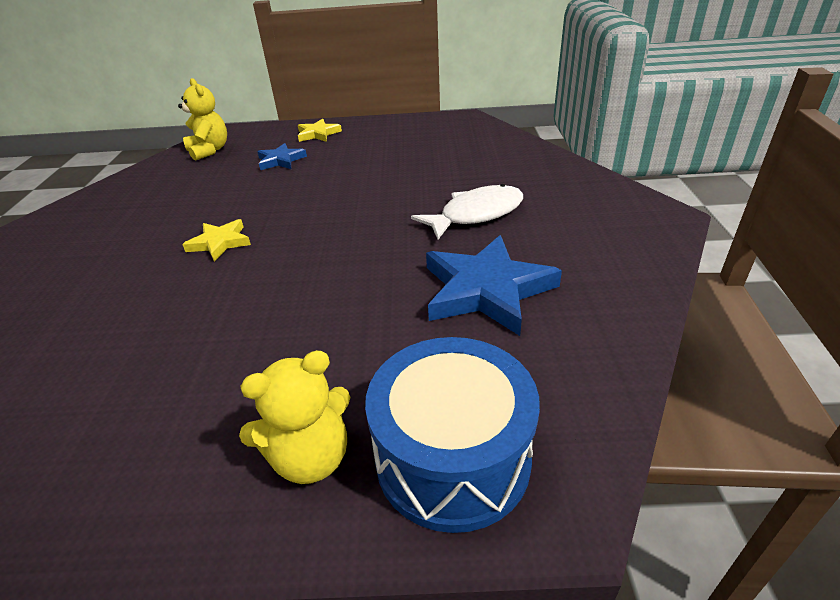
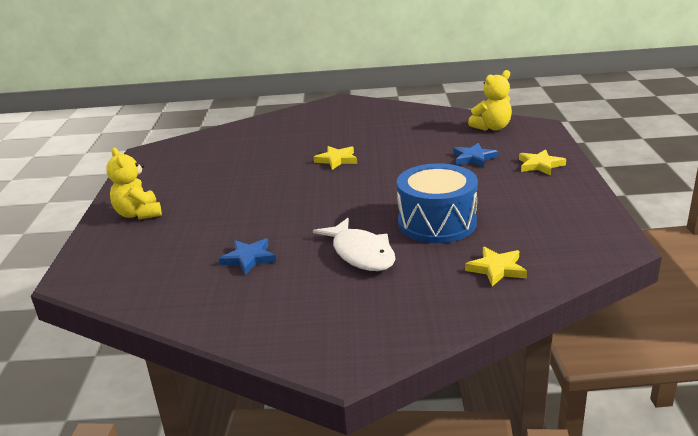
camera: 90 degrees right, 10 degrees down
(452, 457) = (116, 249): blue drum -> blue drum (437, 223)
(486, 290) = (249, 258): blue star -> blue star, size x0.54
(503, 155) = (497, 269): none -> yellow star

